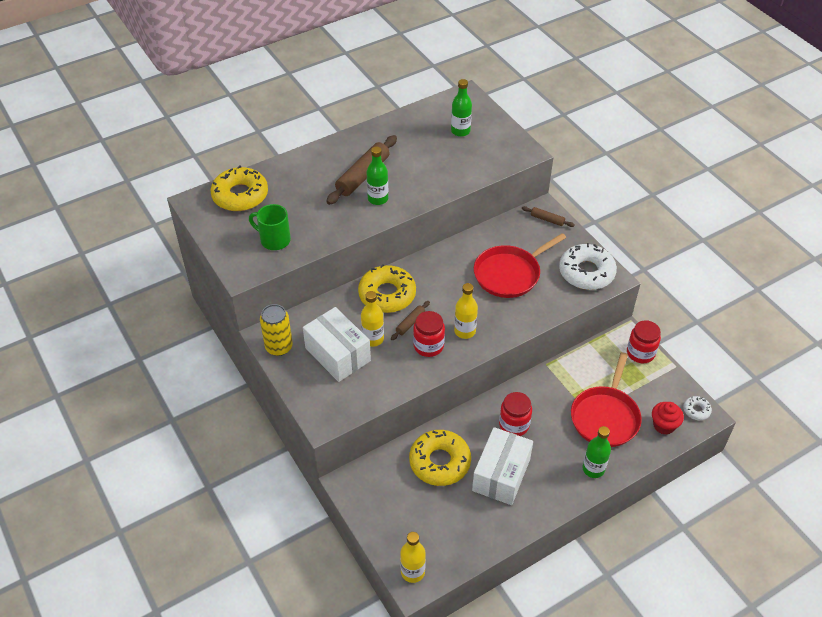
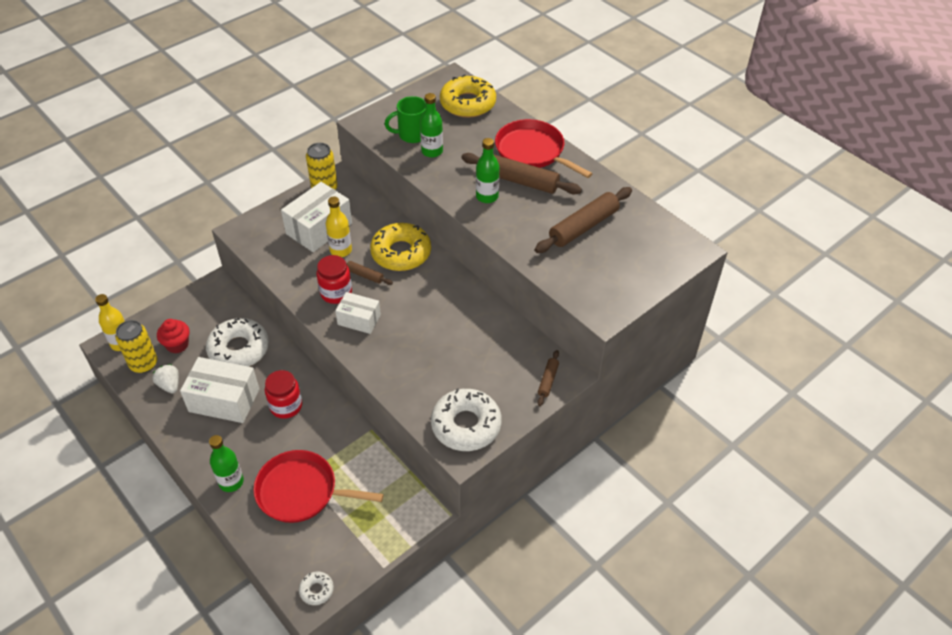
camera: 80 degrees right, 0 degrees up
(274, 240) = (412, 135): green mug -> green mug turned 120 degrees counterclockwise
(429, 147) = (583, 227): none -> brown rolling pin
(439, 462) = (239, 349): yellow donut -> white donut
(445, 548) = (144, 364): none -> yellow can
(460, 131) = (622, 250): green bottle -> green bottle (432, 151)
(465, 331) = (359, 320): yellow bottle -> white box
(476, 523) = (170, 385): none -> white strawberry
(509, 274) = (449, 351): red pan -> red pan (532, 151)
(640, 353) = (399, 526): red jar -> none
(664, 425) = (292, 553): red cupcake -> red cupcake (177, 345)

